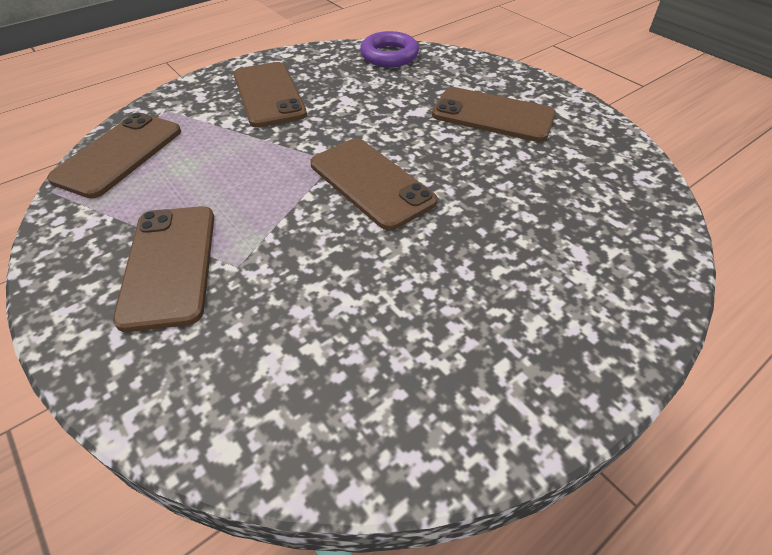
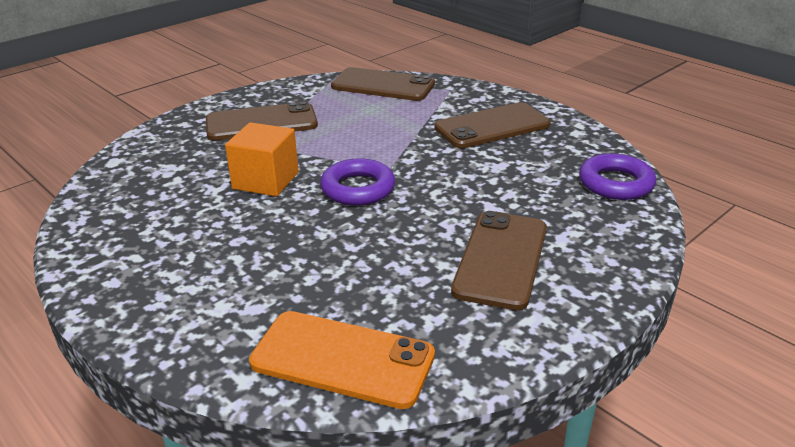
camera: 85 degrees right, 15 degrees down
(337, 254) = (265, 180): none -> orange cube
(371, 183) = (358, 189): brown phone -> purple ring
(631, 198) = (342, 359): none -> orange phone

